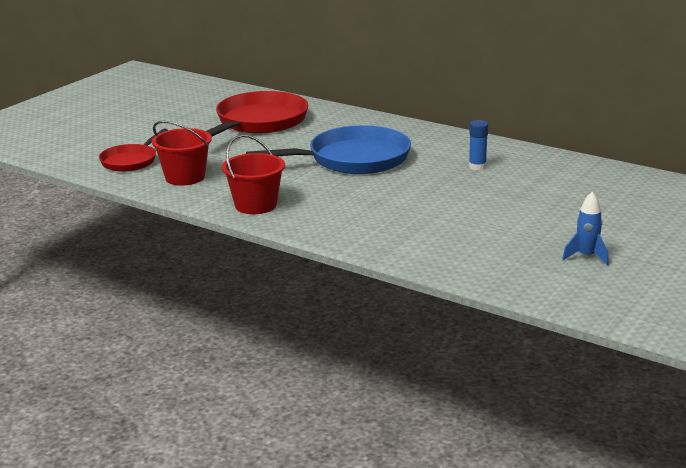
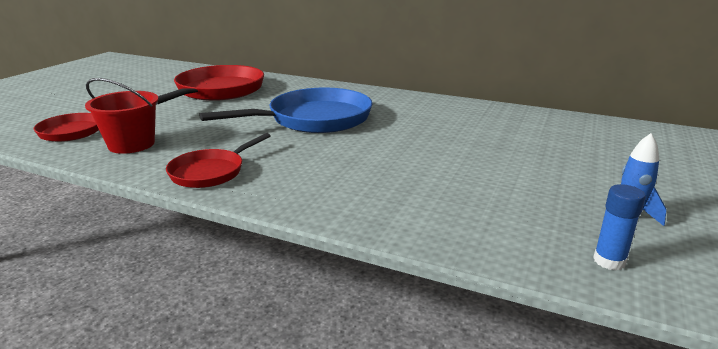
camera: 10 degrees left, 0 degrees up
(255, 205) = (210, 172): red bucket -> red pan
(477, 166) = (440, 121): blue glue stick -> blue glue stick (609, 261)

